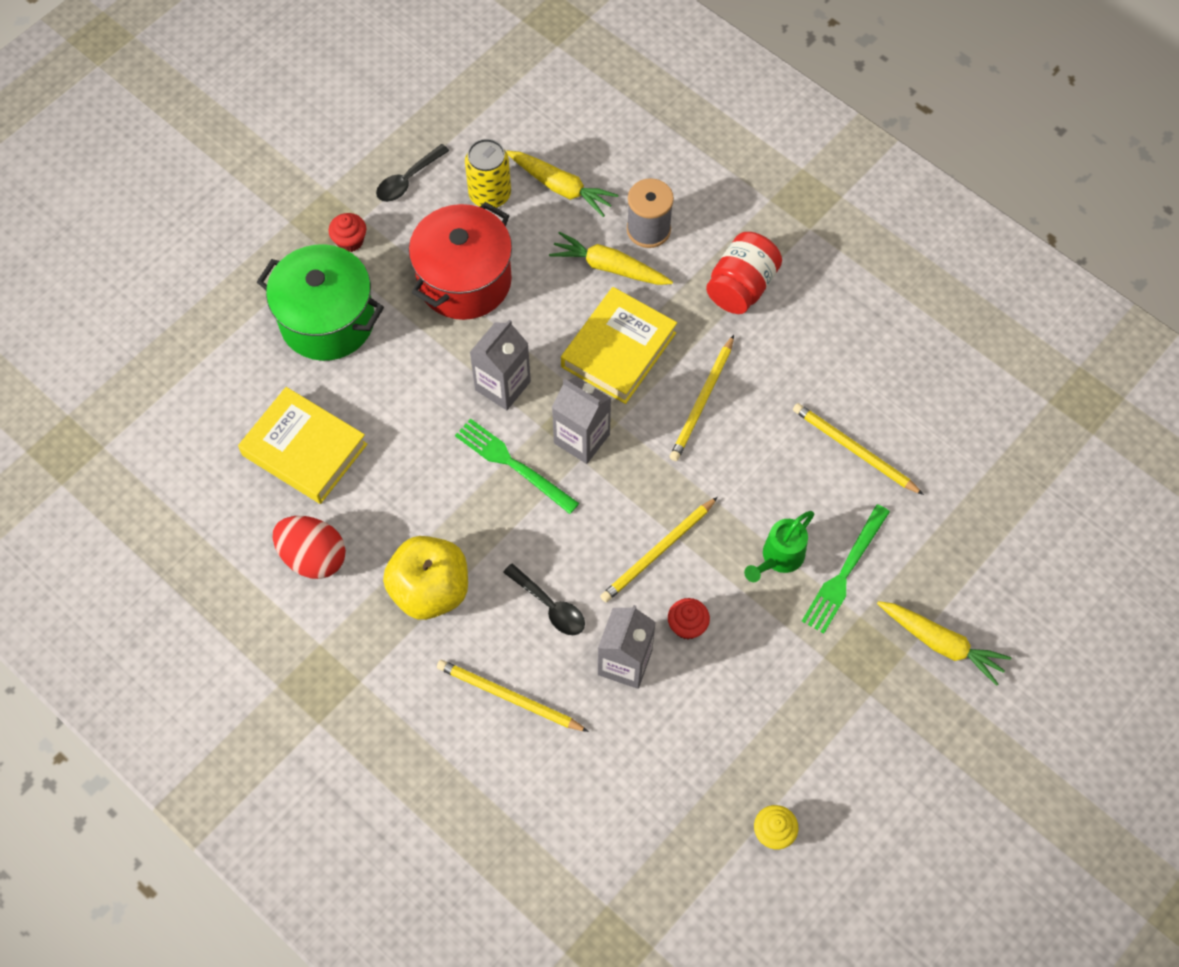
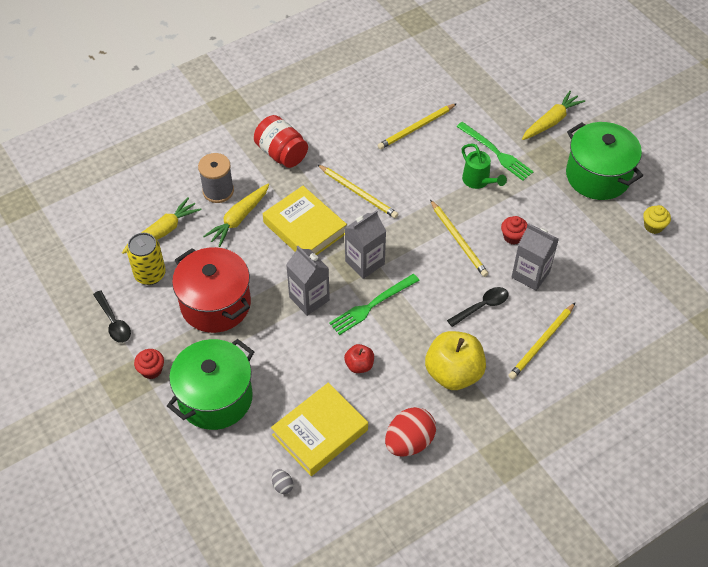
camera: 75 degrees left, 10 degrees down
(223, 427) = (282, 485): none -> grey egg
(414, 471) = (359, 365): none -> red apple
(849, 732) = (598, 176): none -> green pot

